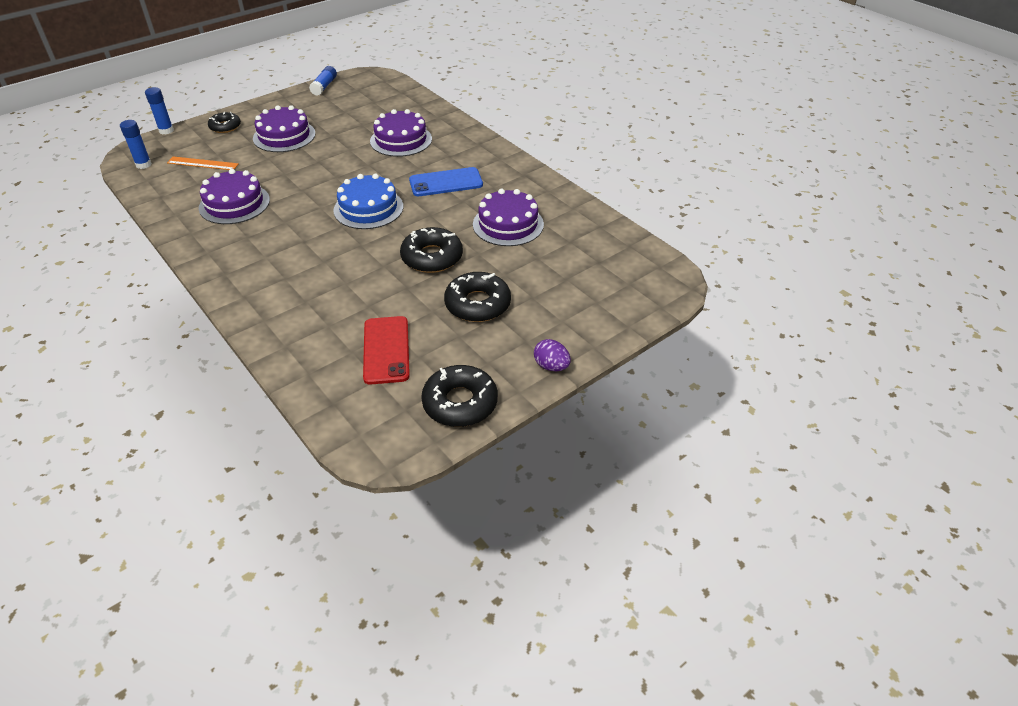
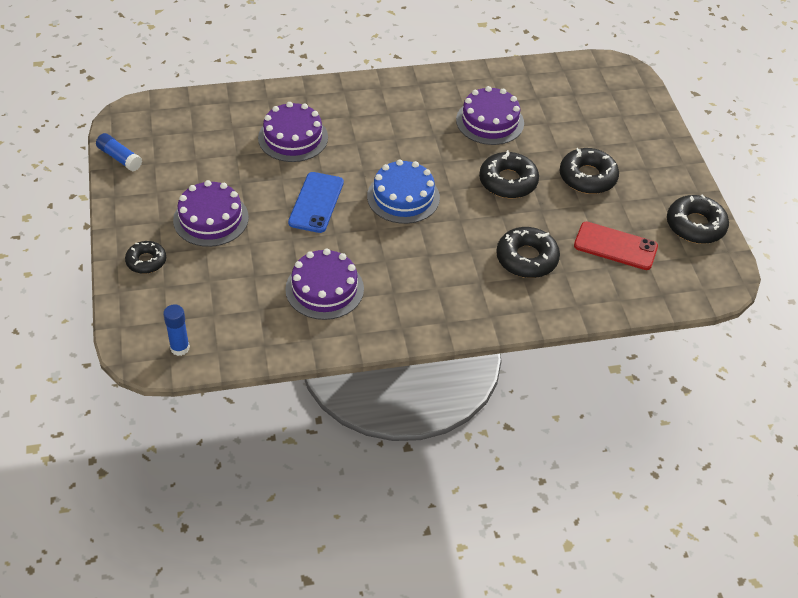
camera: 65 degrees left, 5 degrees up
(166, 131) = (110, 314): blue glue stick -> none
(203, 163) = (218, 297): orange ruler -> none
(332, 297) = (526, 258): none -> black donut
(446, 182) = (396, 134): blue phone -> blue phone (316, 202)
(551, 366) = (680, 166): purple egg -> none

